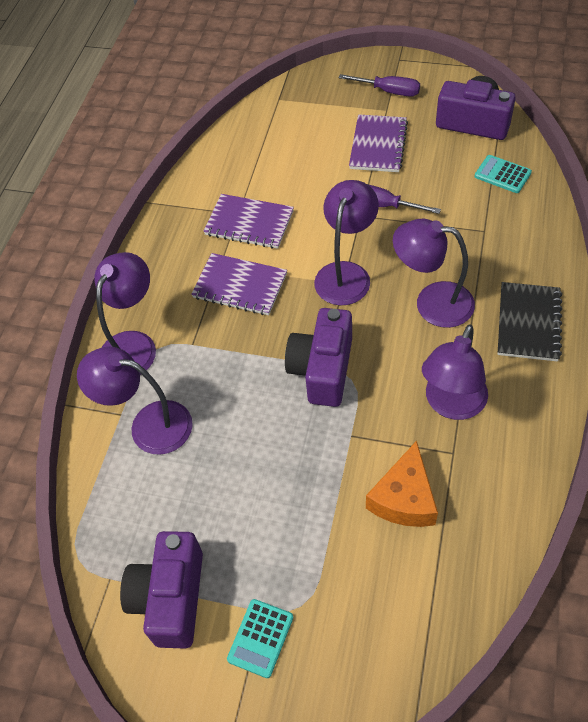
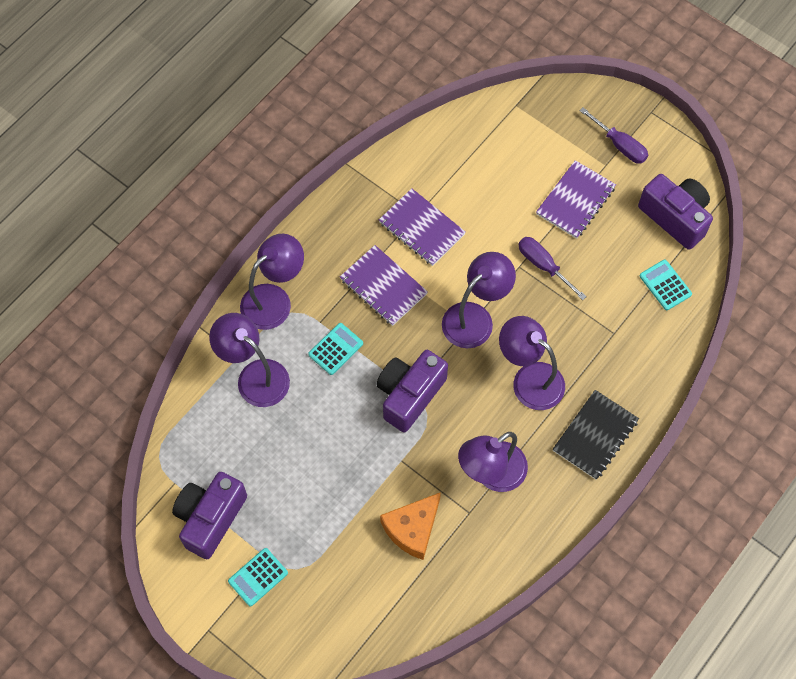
camera: 20 degrees right, 10 degrees up
(222, 361) = (336, 349): none -> turquoise calculator

